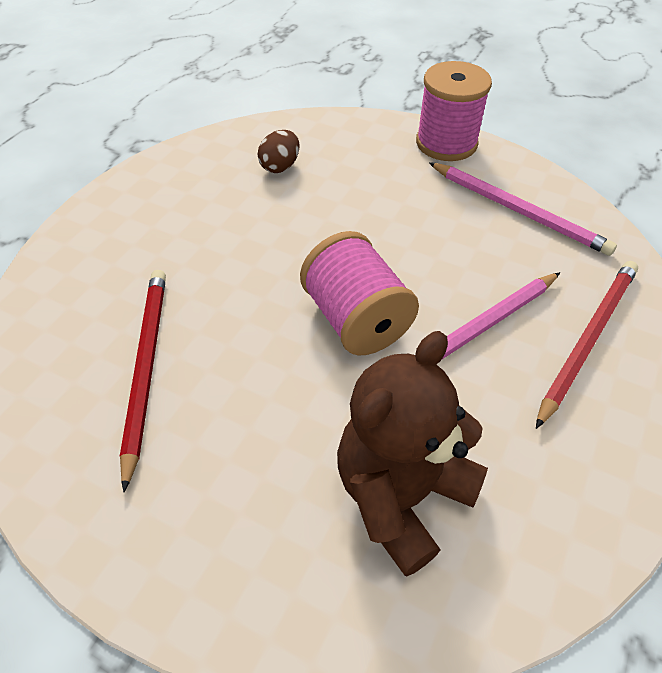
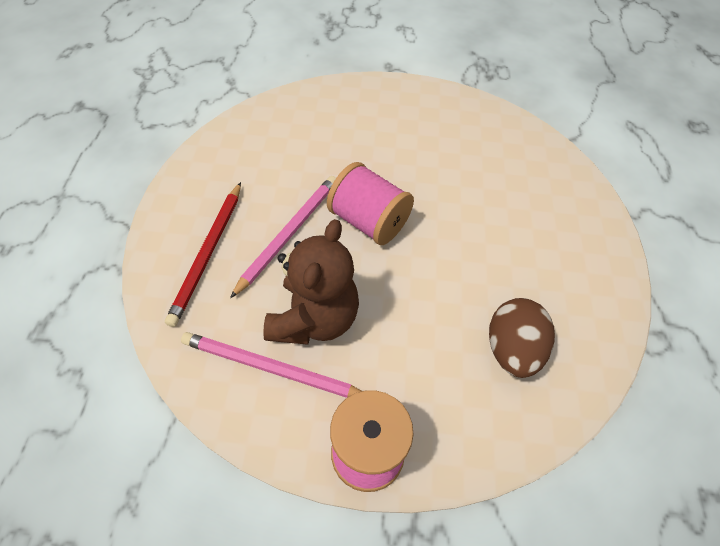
camera: 155 degrees right, 5 degrees up
(146, 367) = (472, 158): red pencil -> none
(280, 166) = (512, 350): brown egg -> brown egg, size x1.63
(401, 494) = (305, 141): brown teddy bear -> brown teddy bear (314, 319)

